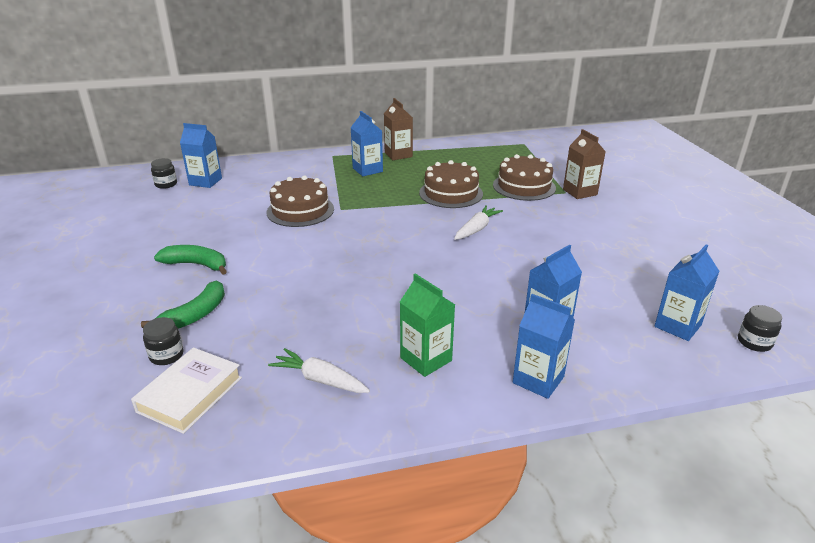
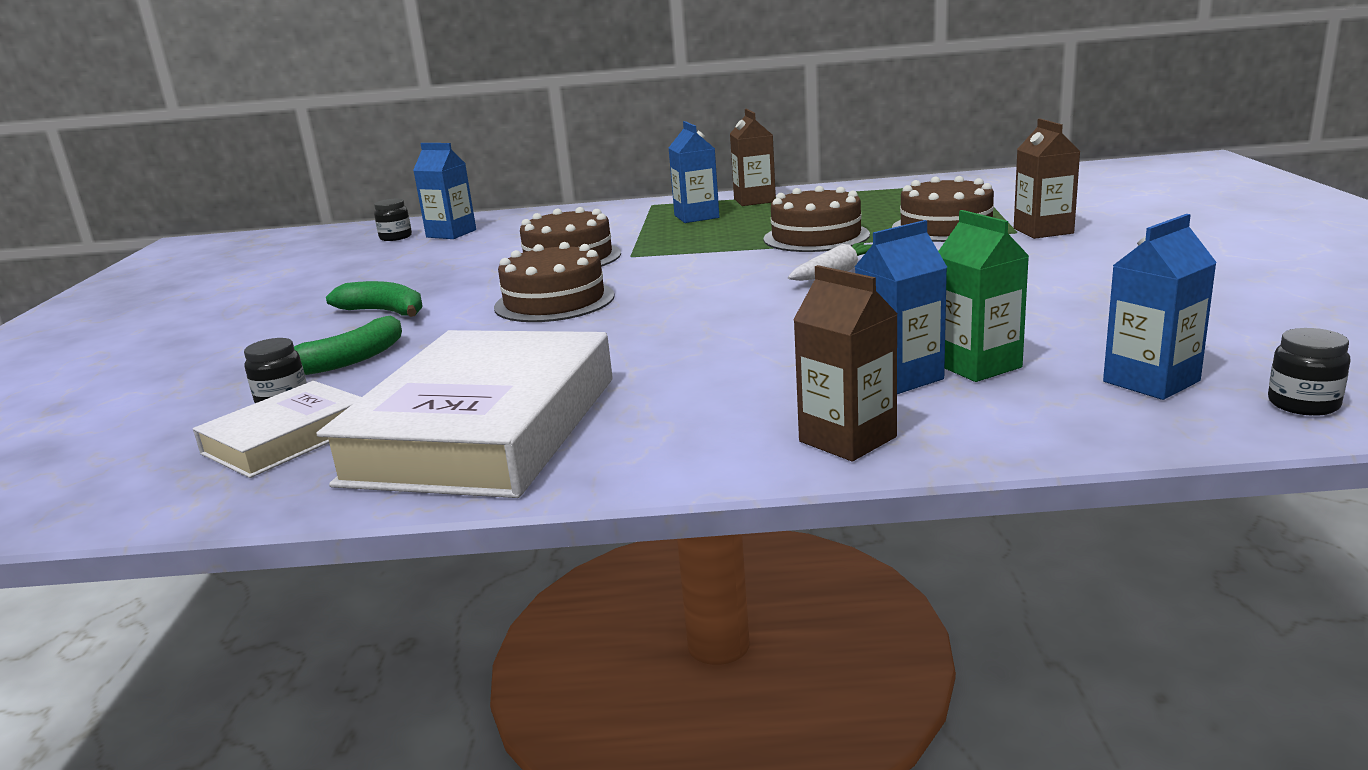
camera: 15 degrees right, 10 degrees down
(310, 254) = (554, 301): none -> brown cake
(319, 379) = (484, 429): white carrot -> white book
(426, 359) = (667, 411): green carton -> green carton (977, 365)
(538, 380) = (847, 439): blue carton -> brown carton

